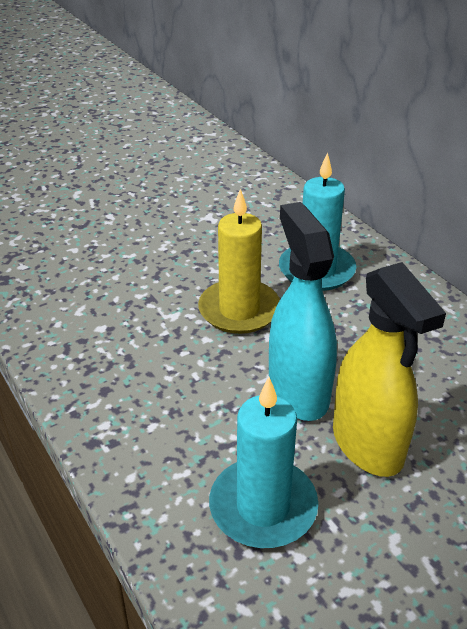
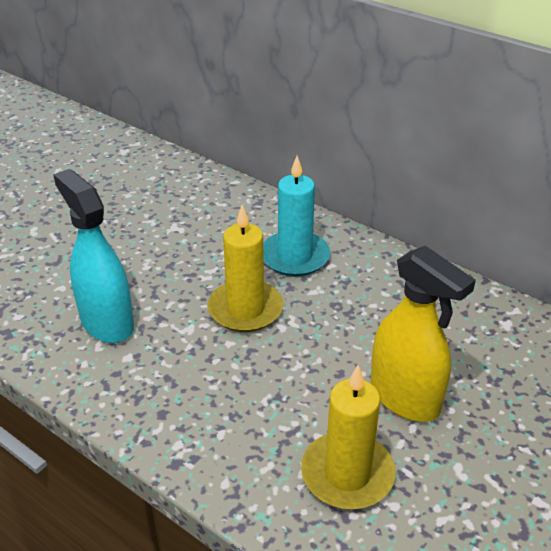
camera: 20 degrees left, 0 degrees up
(263, 507) = (347, 474): turquoise candle -> yellow candle
(298, 392) = (329, 369): turquoise spray bottle -> turquoise spray bottle (107, 322)

